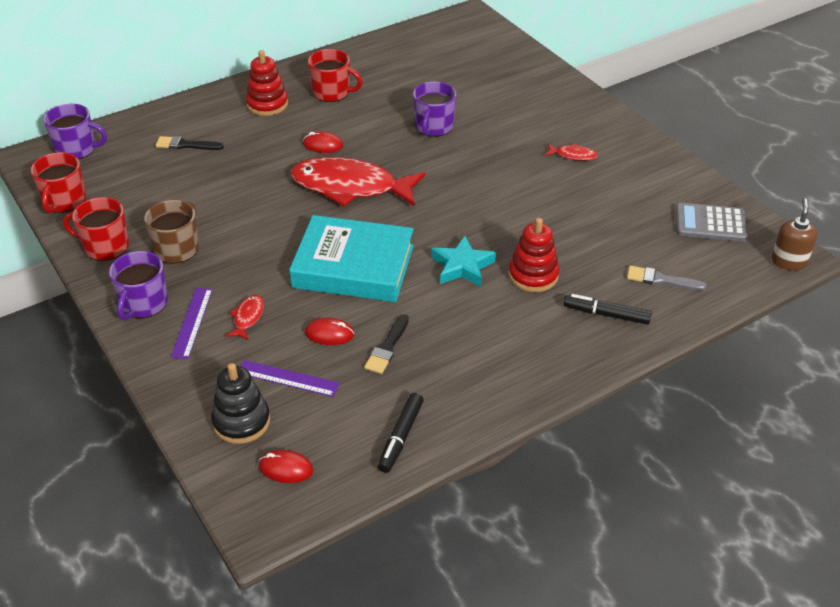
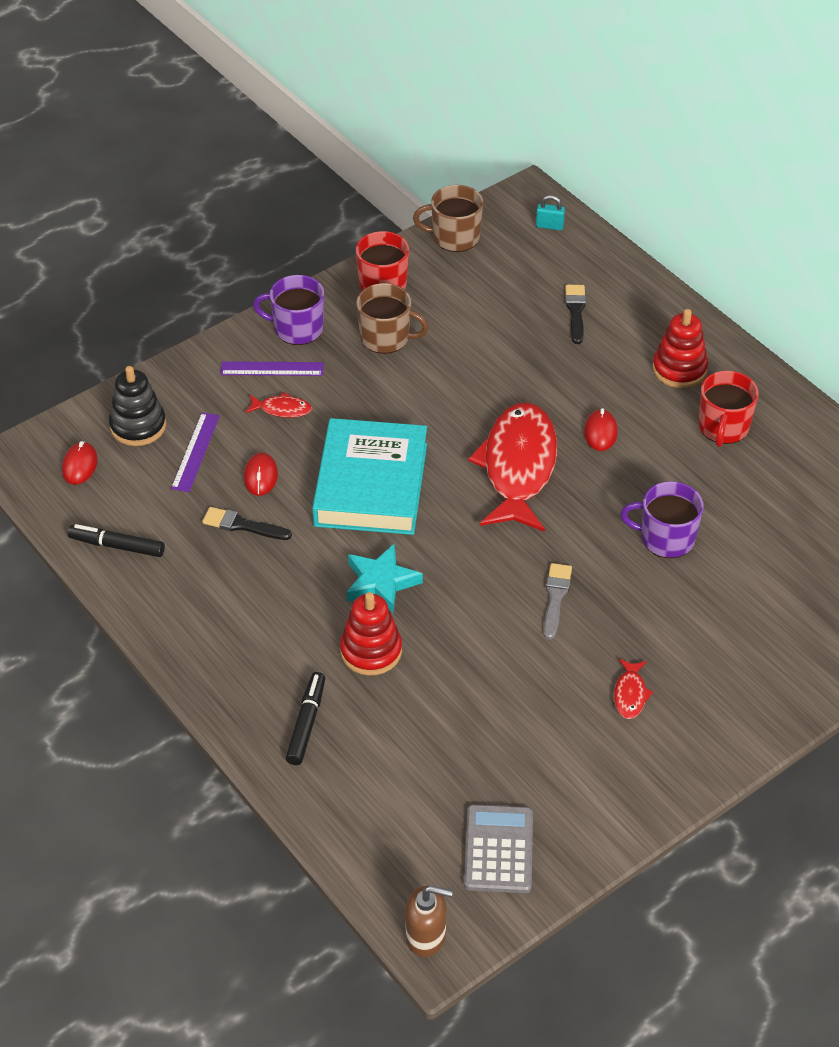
camera: 85 degrees right, 5 degrees up
(64, 201) = (454, 237): red mug -> brown mug
(77, 149) = (549, 226): purple mug -> turquoise padlock
(661, 280) = (375, 783): grey brush -> grey brush (555, 597)

